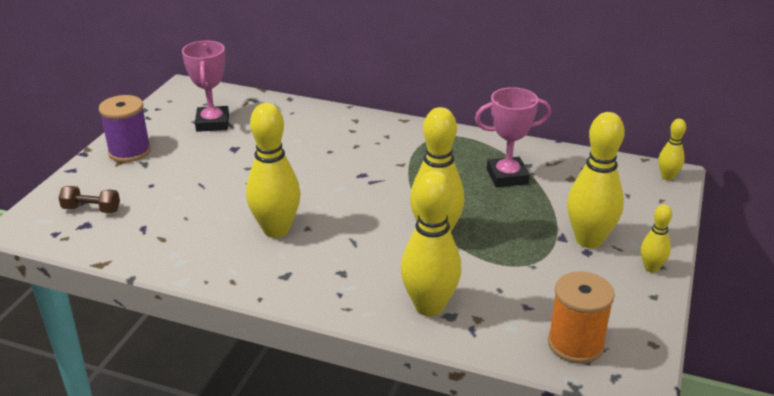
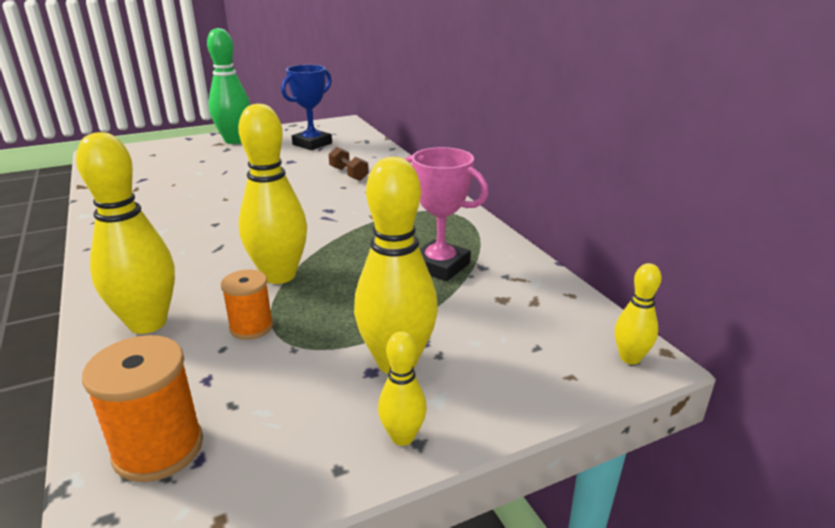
camera: 45 degrees right, 5 degrees down
(91, 209) = (147, 159): brown dumbbell -> brown dumbbell (348, 174)
(129, 151) = (235, 141): purple spool -> green bowling pin
(212, 123) = (312, 144): pink trophy -> blue trophy
(276, 230) = (196, 215): yellow bowling pin -> none
(488, 270) = (251, 327): none -> orange spool

